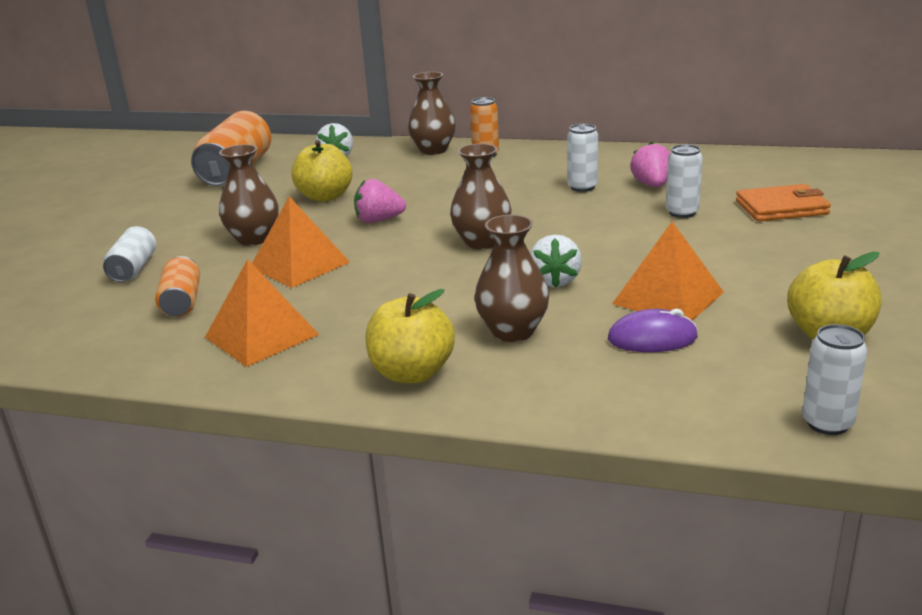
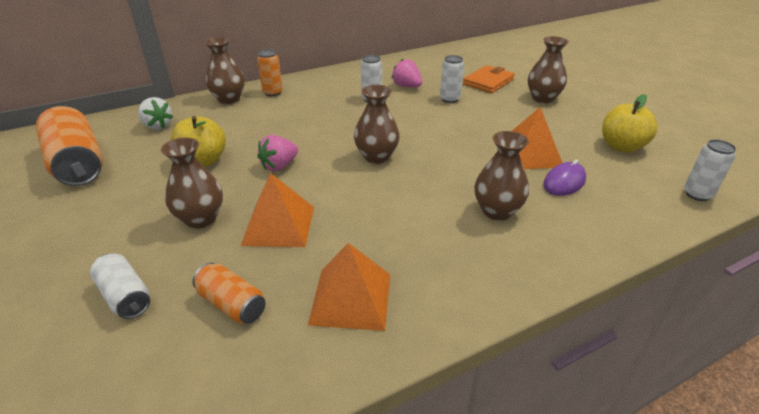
camera: 45 degrees left, 10 degrees up
(412, 373) = (495, 270): yellow apple -> none
(555, 280) = (461, 167): white strawberry -> none
(827, 248) = (542, 98): none -> brown vase

